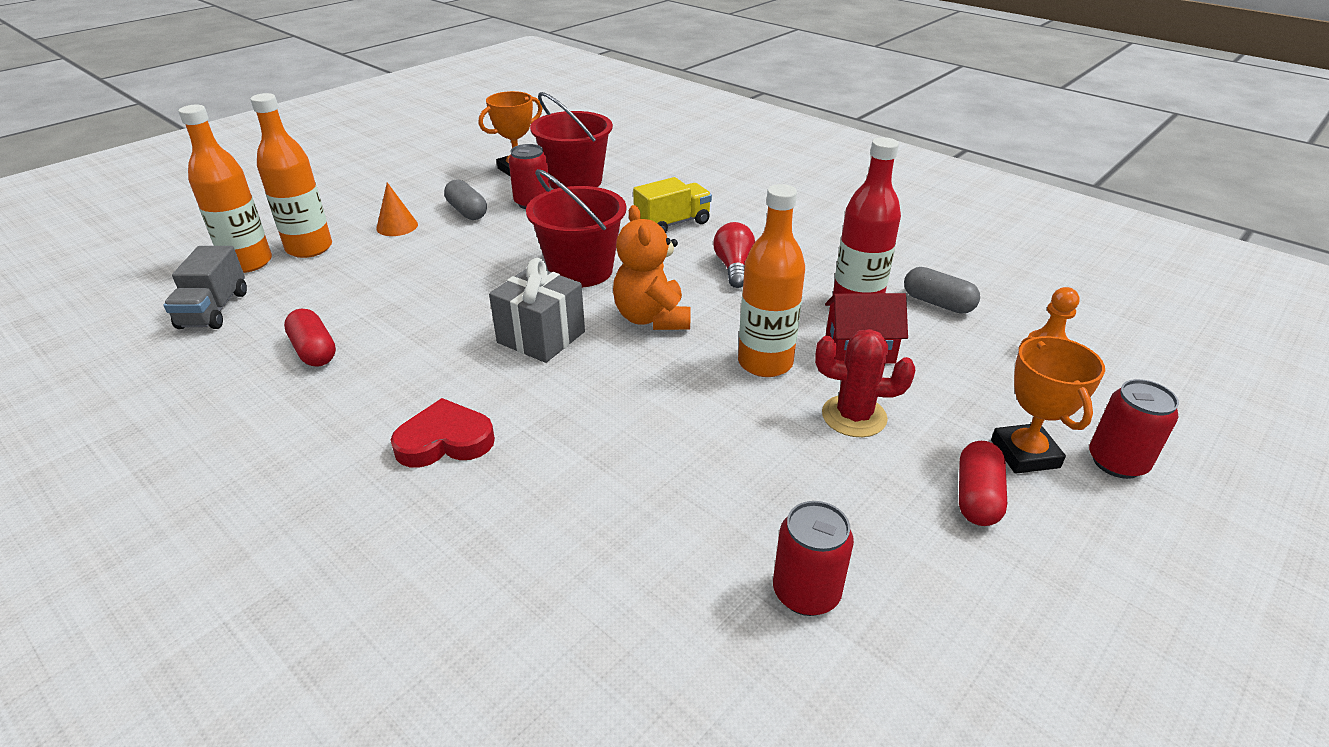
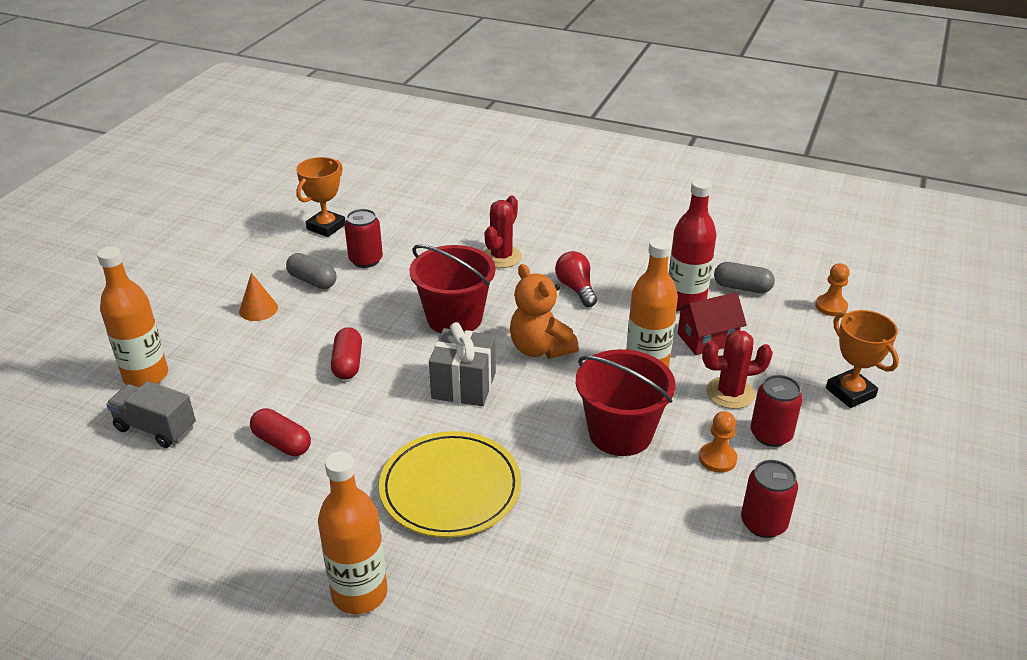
camera: 20 degrees left, 0 degrees up
(214, 310) = (156, 428): grey truck -> grey truck turned 135 degrees clockwise
(309, 248) = (193, 349): orange bottle -> orange bottle (359, 593)
(445, 441) = (450, 488): red heart -> yellow plate
(575, 181) = (389, 230): red bucket -> red bucket (620, 433)
(672, 223) = (501, 257): yellow truck -> red cactus
(790, 491) = (717, 459): none -> orange pawn
(977, 497) = (835, 431): red capsule -> red capsule (348, 363)
(1117, 462) = (907, 384): red can -> red can (770, 435)

